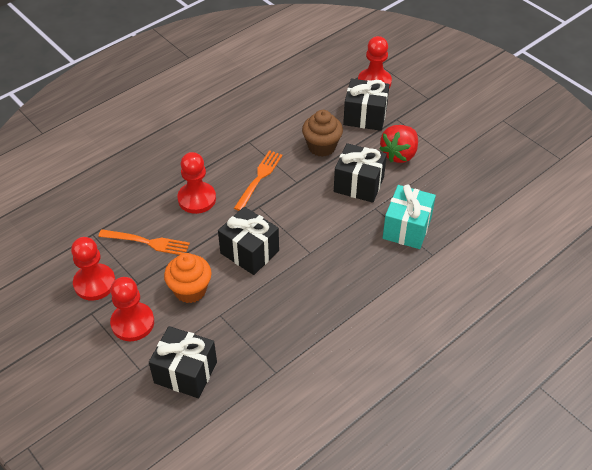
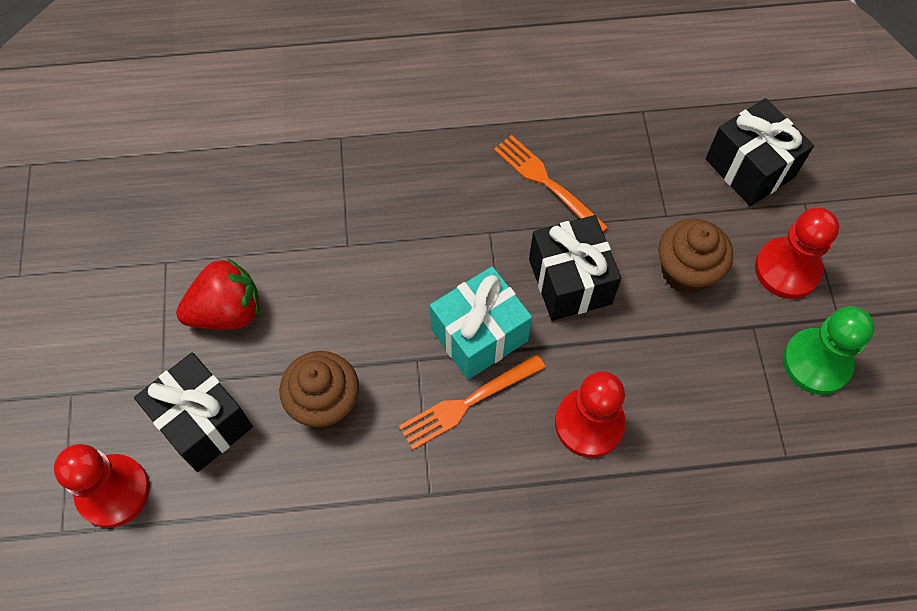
camera: 145 degrees left, 15 degrees up
(94, 283) = (816, 362): red pawn -> green pawn
(147, 242) = (707, 388): orange fork -> orange fork (546, 183)
(190, 290) = (686, 272): orange cupcake -> brown cupcake
(358, 184) = (334, 296): black gift -> none
(407, 228) = (336, 189): turquoise gift -> turquoise gift (479, 335)

